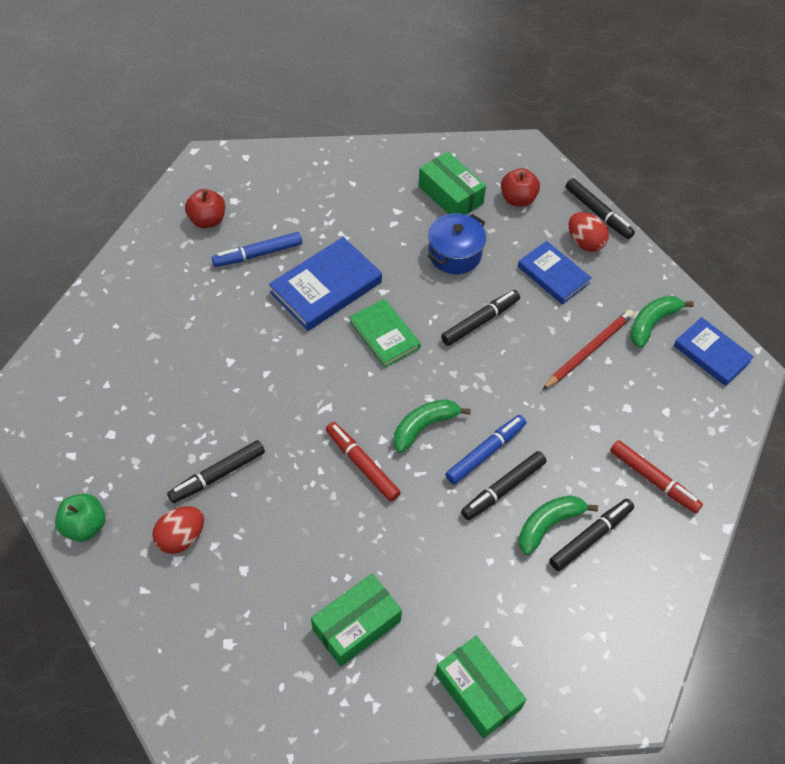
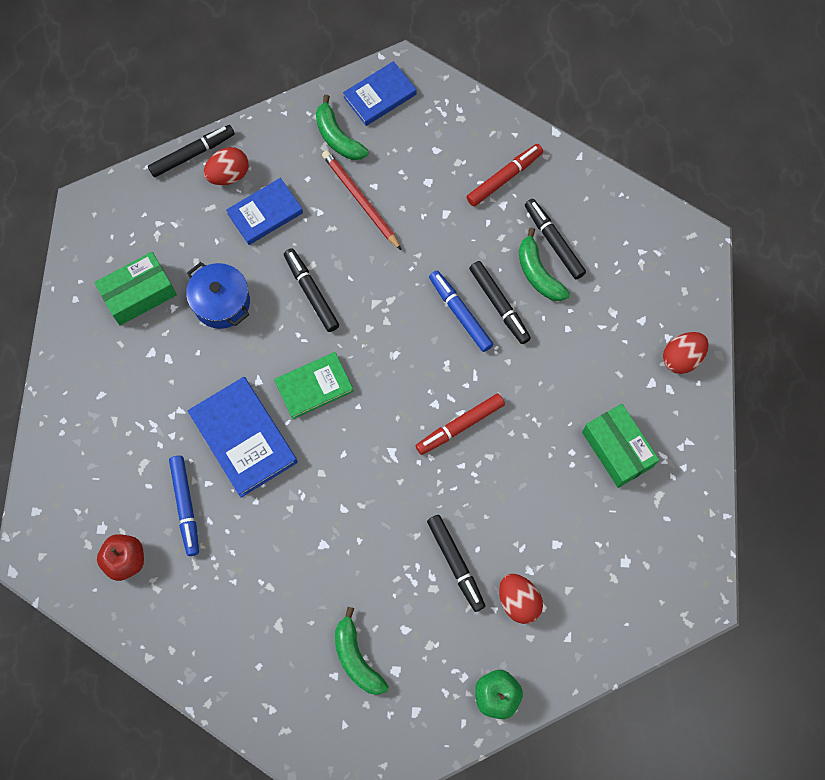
camera: 80 degrees left, 15 degrees up
(424, 427) = (426, 364): green banana -> green banana (356, 658)
(478, 691) = (681, 358): green box -> red egg
(517, 199) = (158, 227): red apple -> none

